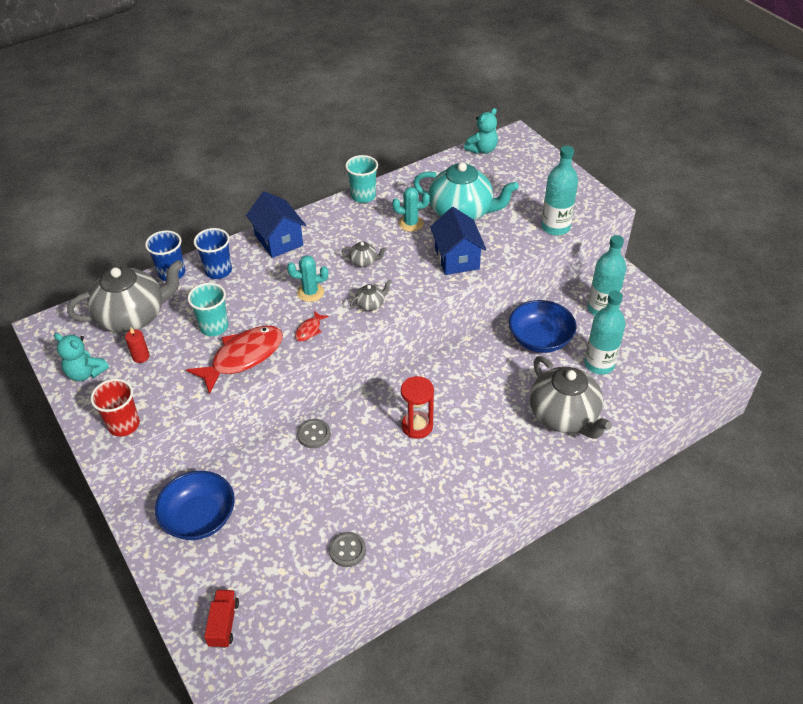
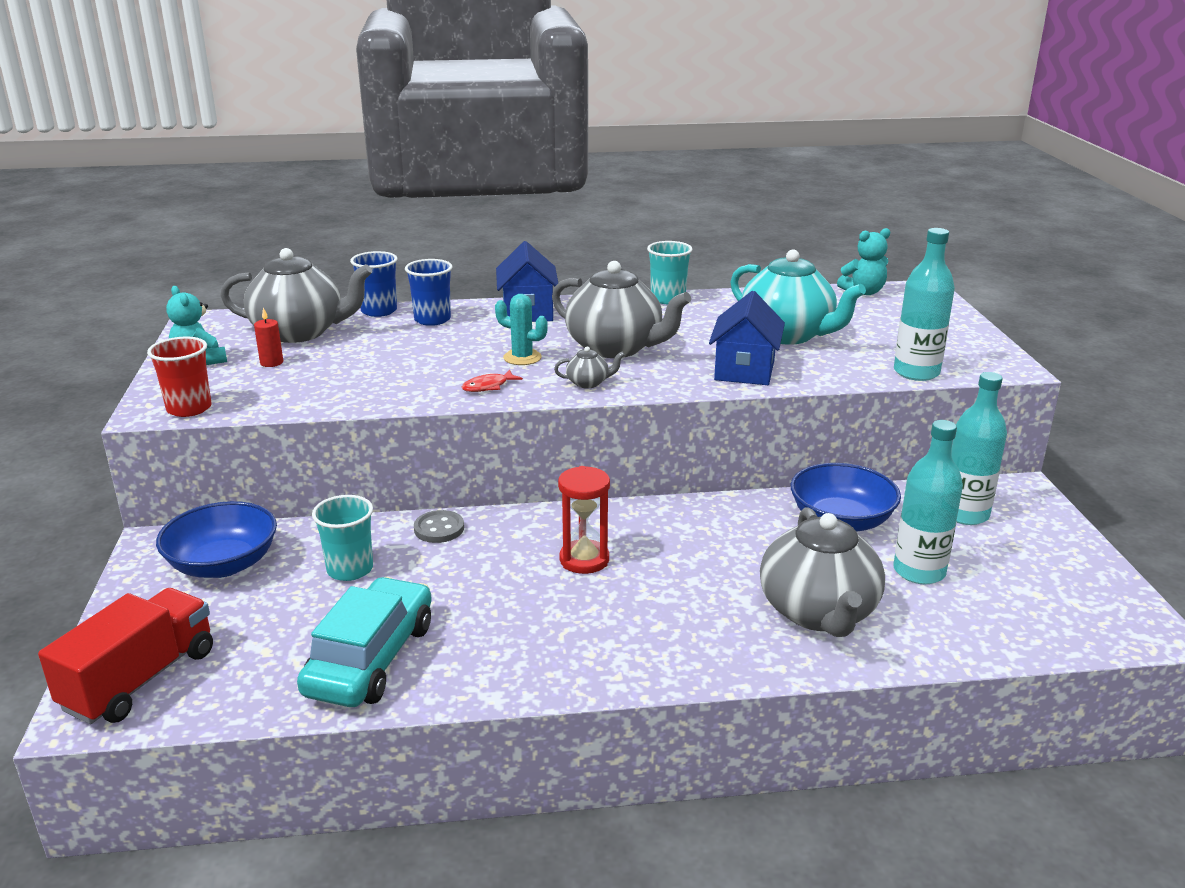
camera: 25 degrees right, 20 degrees down
(214, 327) = (378, 359): turquoise cup -> turquoise cup (350, 569)
(224, 623) = (140, 679): red truck -> red truck, size x1.80
(243, 357) = (384, 389): red fish -> none
(347, 550) = (371, 659): grey button -> turquoise car
(364, 261) = (615, 348): grey teapot -> grey teapot, size x2.43
(411, 223) = (709, 330): turquoise cactus -> none

